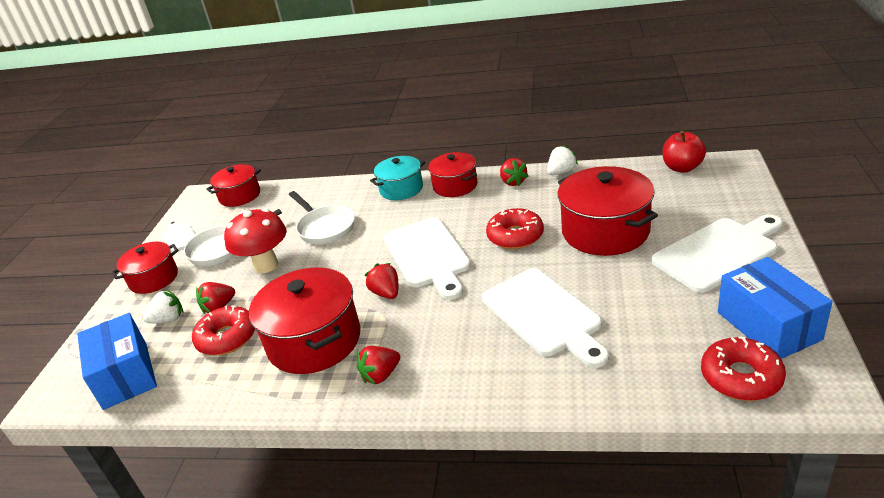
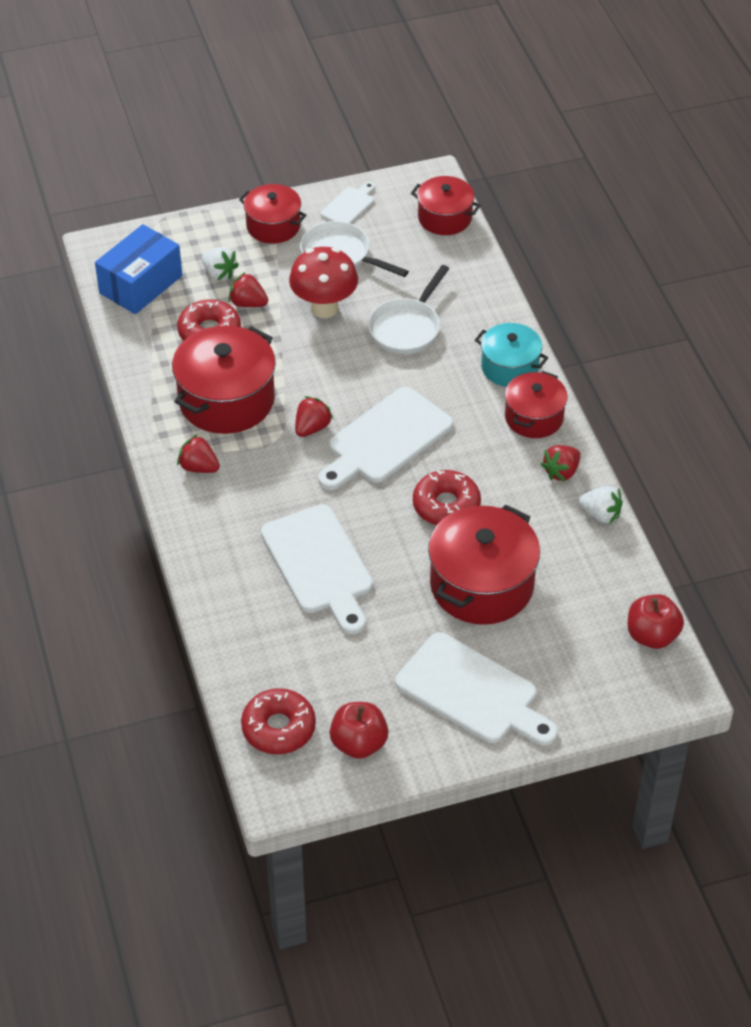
camera: 60 degrees right, 15 degrees up
(544, 315) = (319, 564): white cutting board -> white cutting board turned 60 degrees counterclockwise
(768, 325) = (359, 743): blue box -> red apple

